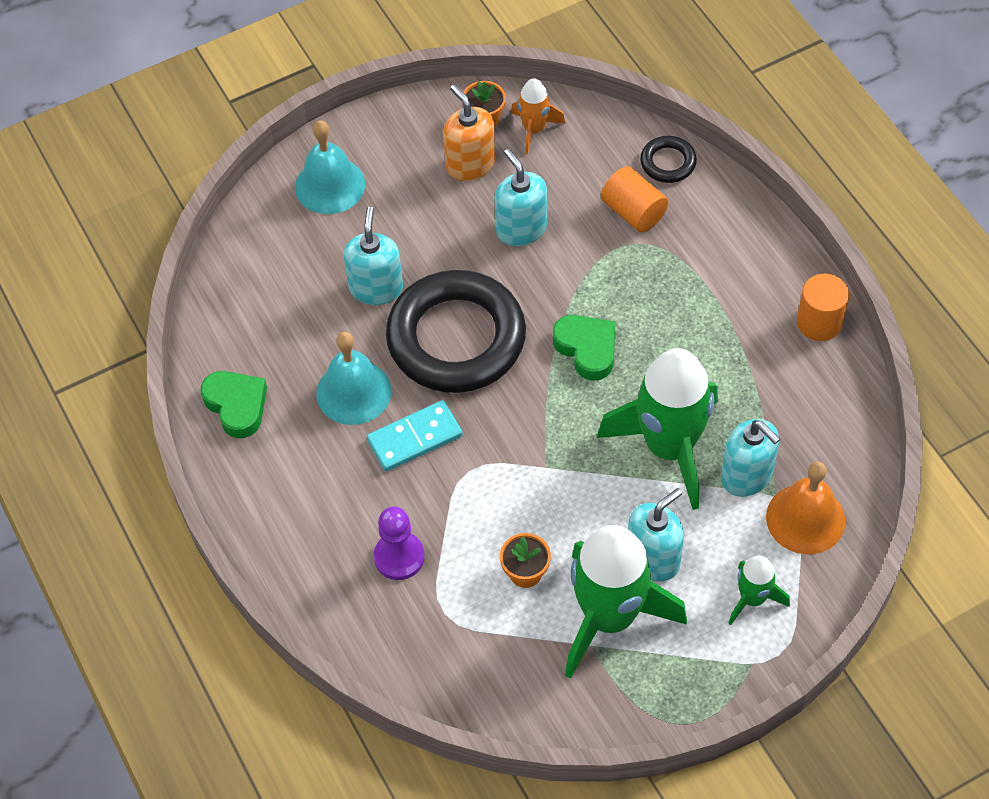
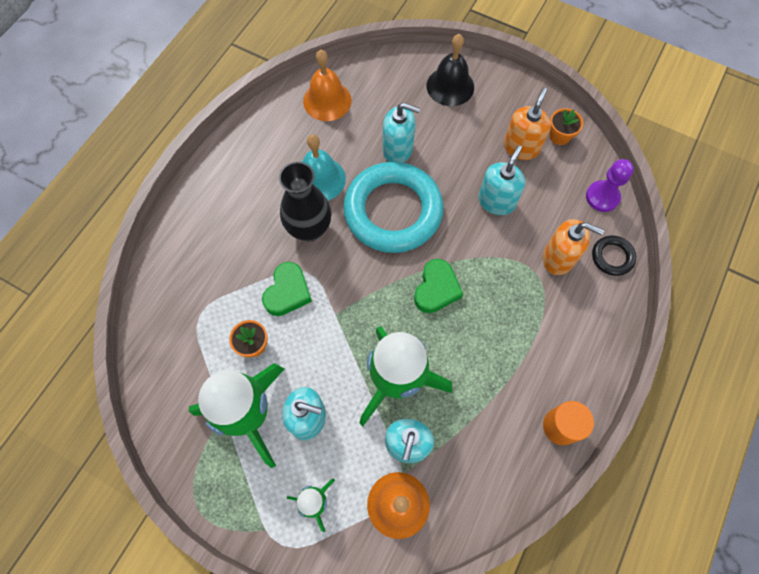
camera: 55 degrees right, 10 degrees up
(236, 406) = (273, 127): green heart -> green heart (288, 292)
(244, 326) = (327, 101): none -> orange bell
(330, 185) = (450, 86): turquoise bell -> black bell
(376, 288) = (398, 149): turquoise soap dispenser -> turquoise soap dispenser turned 45 degrees clockwise
(399, 557) = (224, 267): purple pawn -> purple pawn (602, 197)
(414, 438) = (309, 229): turquoise domino -> black vase
(456, 338) = (393, 211): black ring -> turquoise ring
(534, 129) = (574, 167): orange rocket -> none
(633, 212) = (558, 258): orange cylinder -> orange soap dispenser

